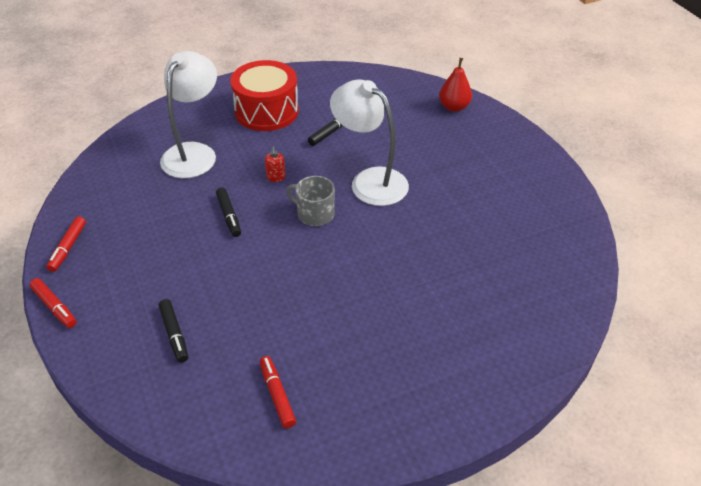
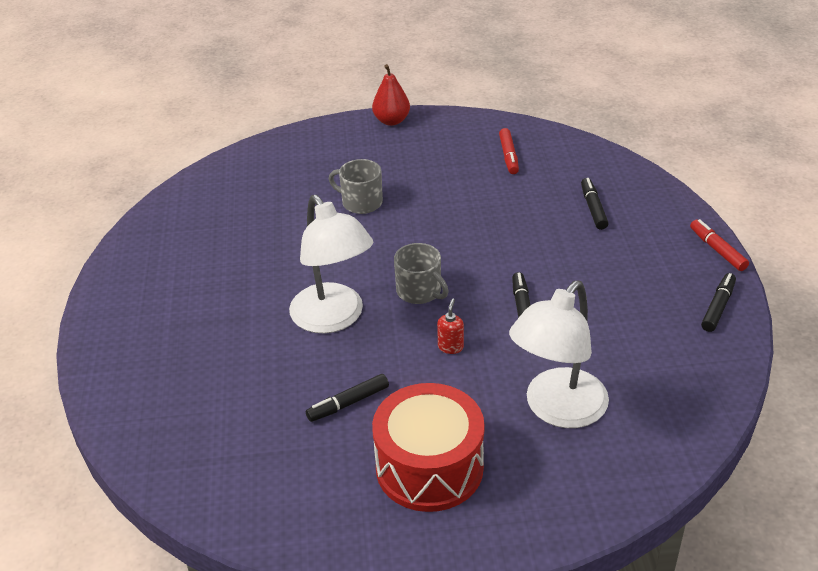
camera: 160 degrees left, 5 degrees down
(68, 248) = (718, 307): red marker -> black marker
(408, 292) = (361, 202): none -> grey mug
(454, 107) = (141, 409): red pear -> red pear (391, 121)

